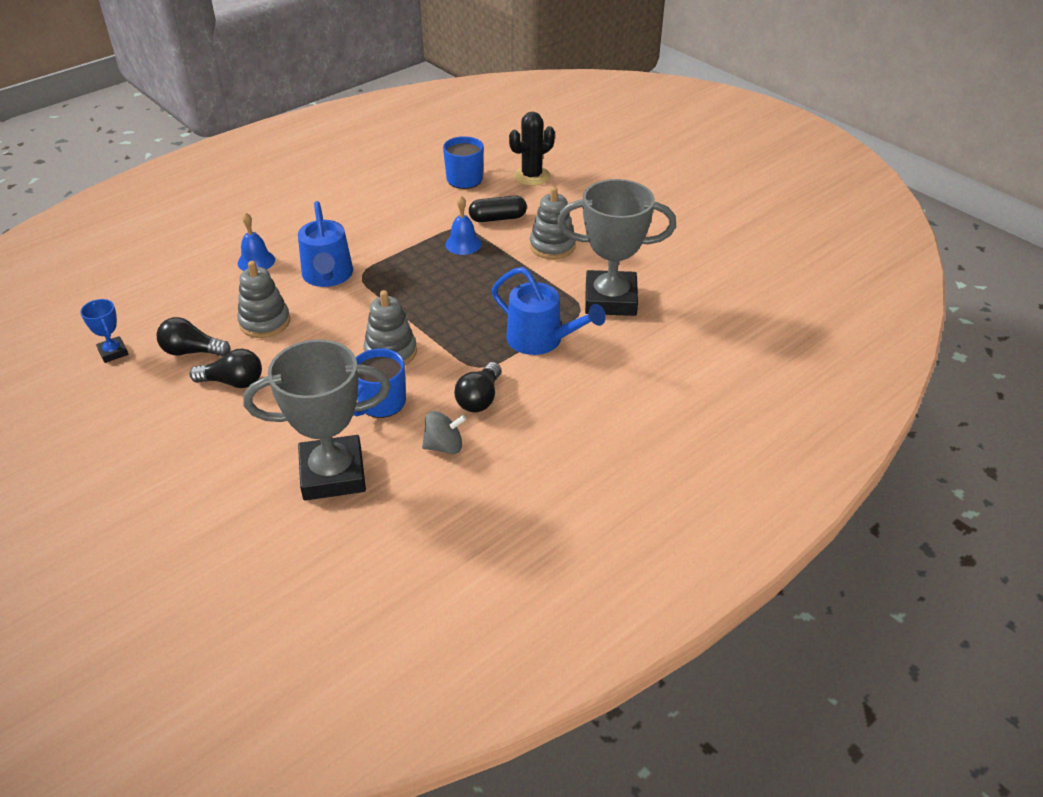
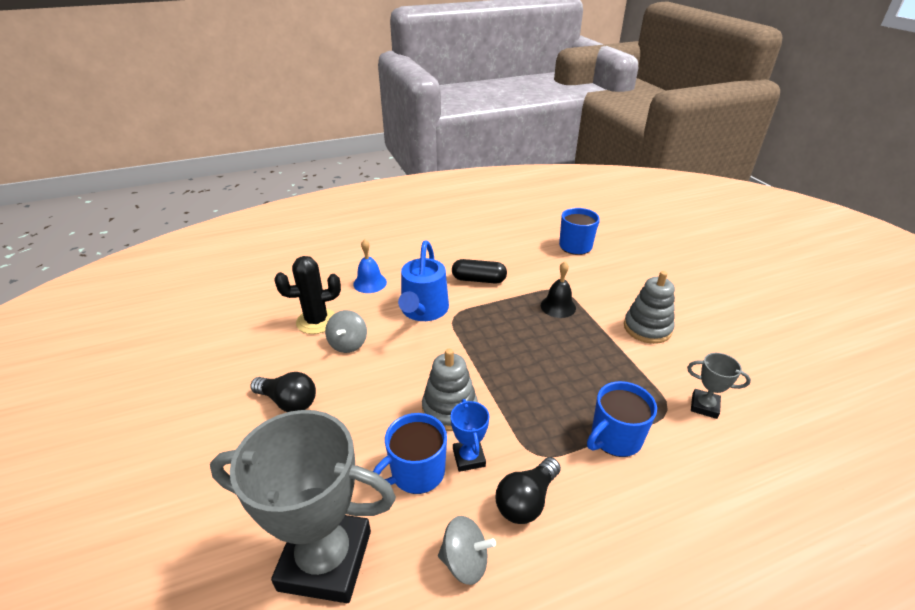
camera: 20 degrees right, 5 degrees down
(113, 352) = (210, 341): blue trophy -> blue trophy (469, 458)
(192, 351) = (272, 358): black light bulb -> none
(265, 322) = (348, 344): grey stacking toy -> grey spinning top
(463, 244) = (558, 306): blue bell -> black bell
(498, 218) = (597, 288): black capsule -> black capsule (478, 280)
(531, 176) = (638, 254): black cactus -> black cactus (316, 321)
(541, 340) = (615, 438): blue watering can -> blue mug
(610, 299) = (704, 406): grey trophy -> grey trophy, size x0.44

